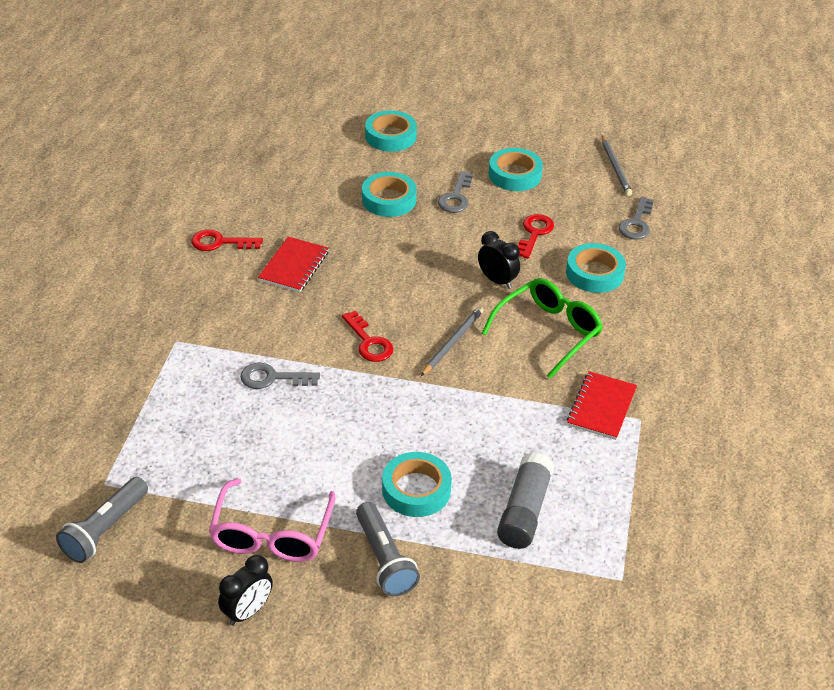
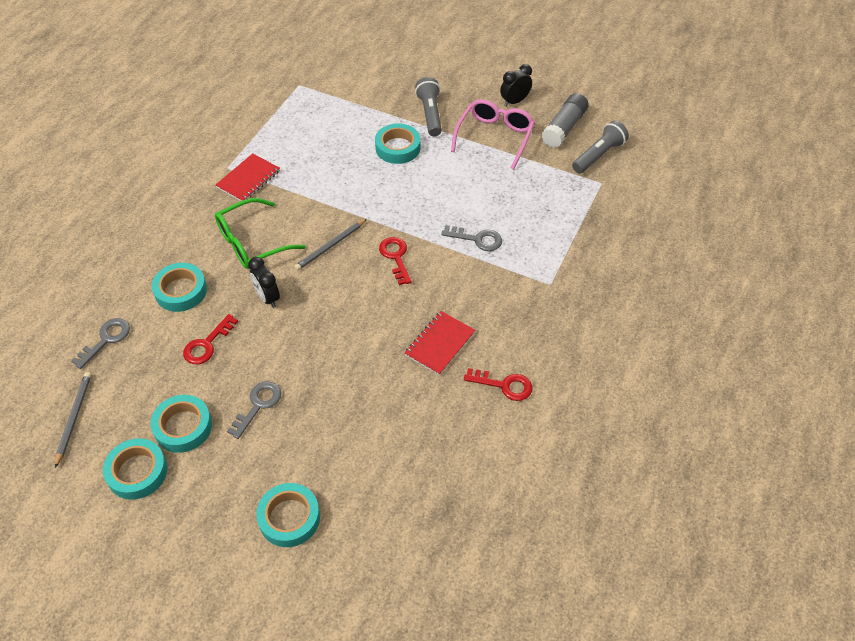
camera: 165 degrees left, 10 degrees up
(389, 200) = (326, 414): turquoise tape -> turquoise tape (137, 472)
(524, 511) = (336, 125): grey glue stick -> grey glue stick (564, 128)

